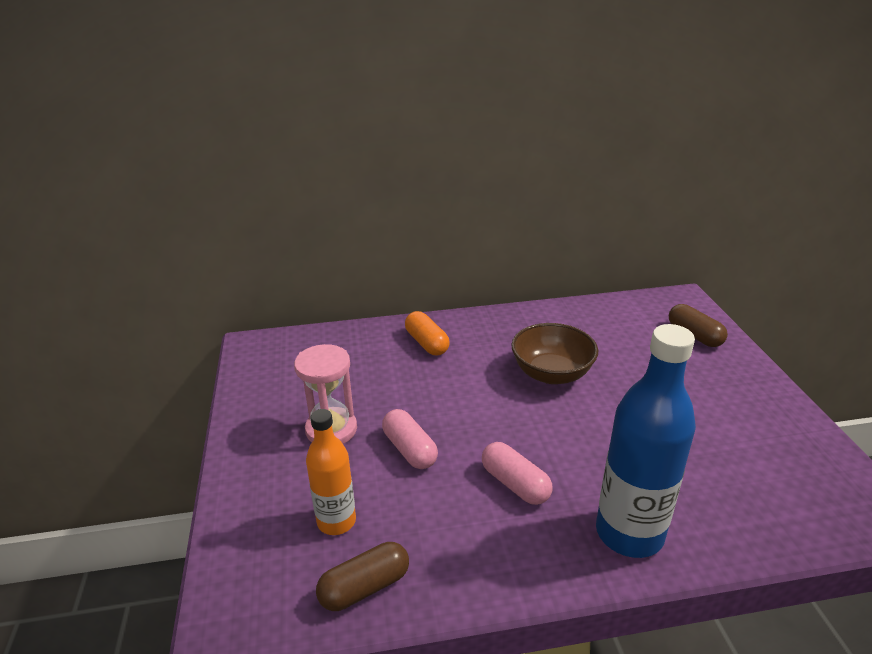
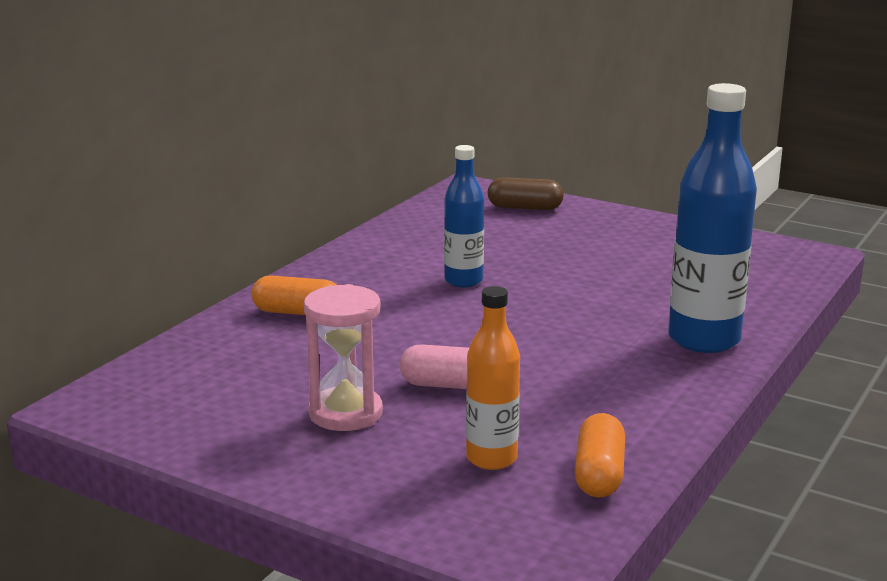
camera: 50 degrees left, 10 degrees down
(365, 587) = (599, 474): brown capsule -> orange capsule
(515, 484) = (579, 358): pink capsule -> none
(551, 373) = (463, 281): brown bowl -> blue bottle

